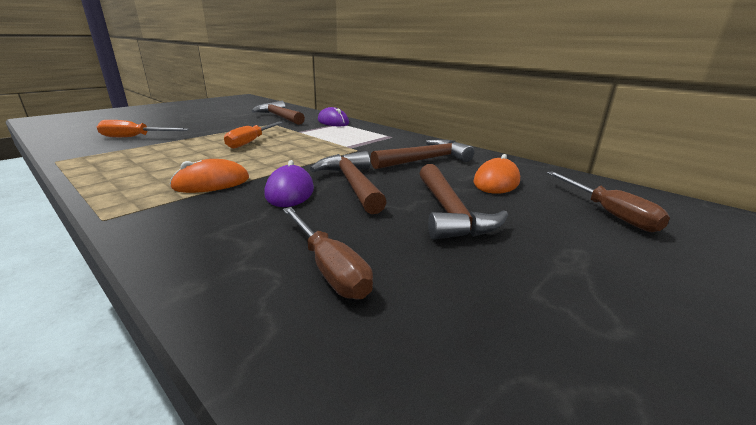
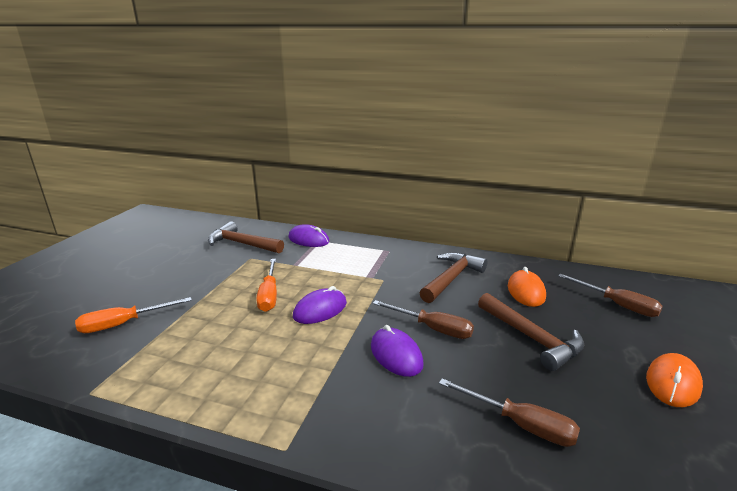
camera: 25 degrees left, 0 degrees up
(211, 183) = (315, 367): orange mouse -> orange mouse (672, 383)
(274, 155) = (320, 310): none -> purple mouse
(352, 184) = (432, 328): brown hammer -> brown screwdriver

